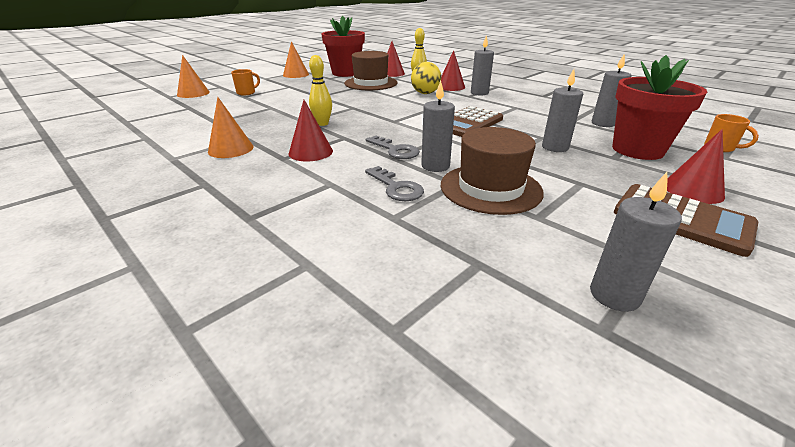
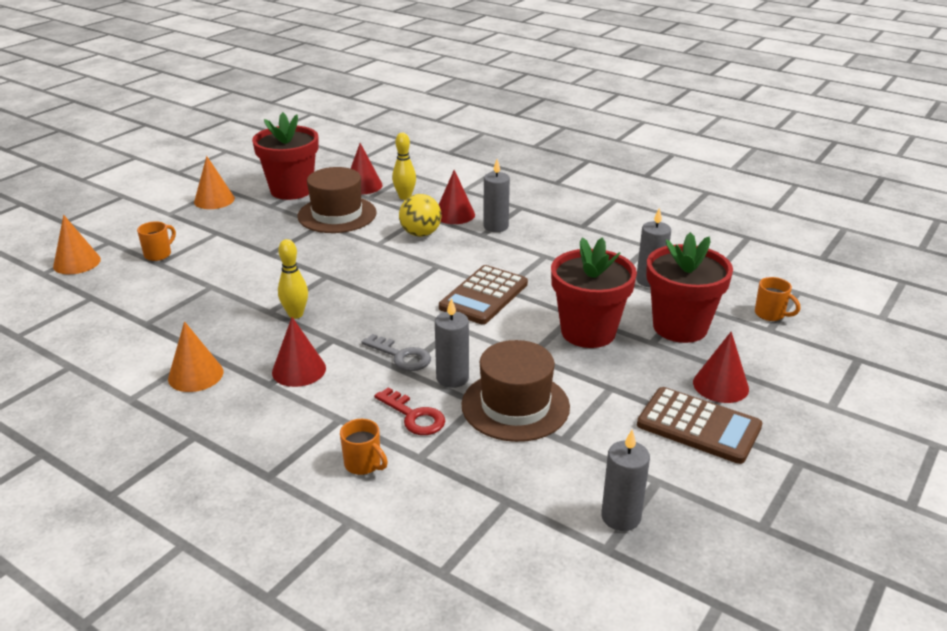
camera: 10 degrees left, 0 degrees up
(339, 218) = (364, 464): none -> orange mug
(396, 187) = (414, 416): grey key -> red key
(555, 147) = (588, 332): grey candle -> red flower pot

